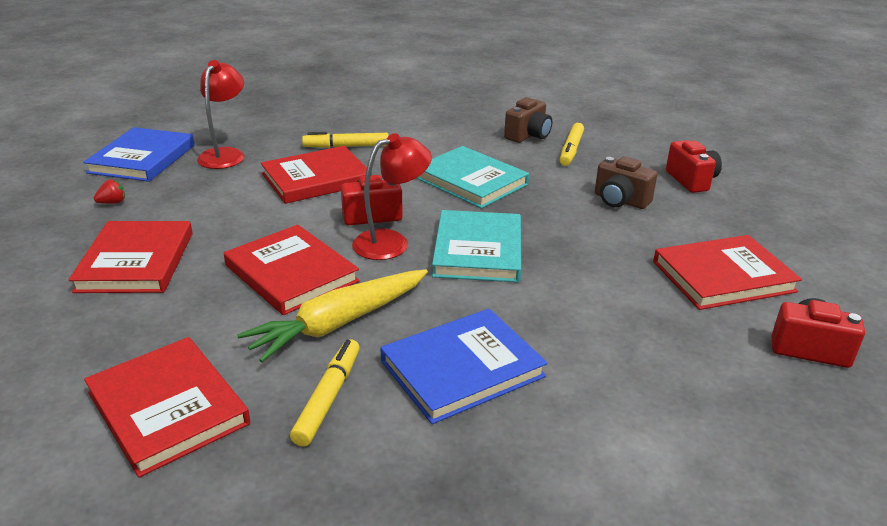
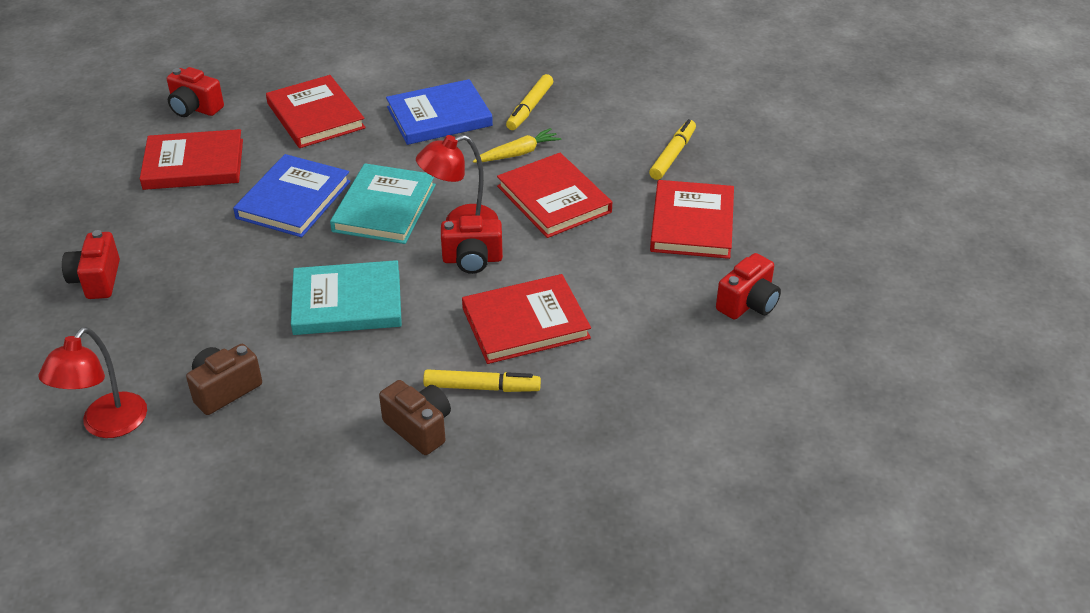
camera: 170 degrees left, 10 degrees up
(112, 203) = (748, 303): red strawberry -> red camera
(142, 159) = (747, 384): blue book -> blue book (293, 200)
(168, 408) = (629, 111): red book -> red book (315, 116)
(225, 154) = (641, 384): red lamp -> red lamp (107, 425)
(339, 323) = (518, 153): yellow carrot -> yellow carrot, size x0.60
(471, 181) = (347, 302): turquoise book -> turquoise book turned 60 degrees counterclockwise
(571, 150) = (190, 351): yellow marker -> yellow marker (673, 155)
(620, 201) = (204, 256): brown camera -> brown camera (419, 428)

